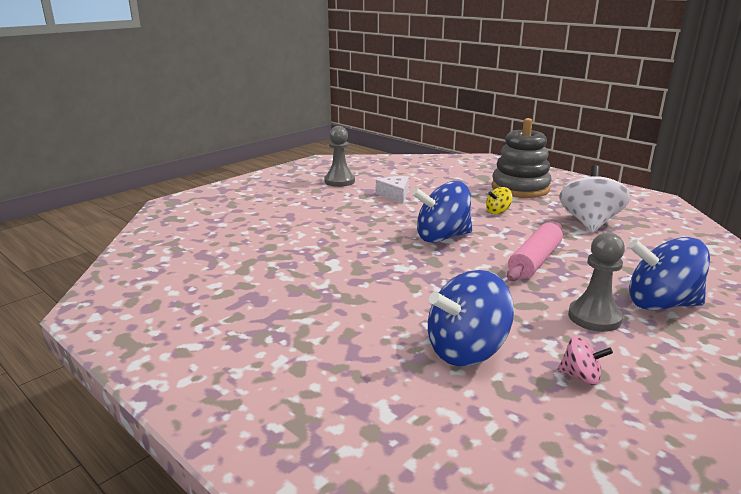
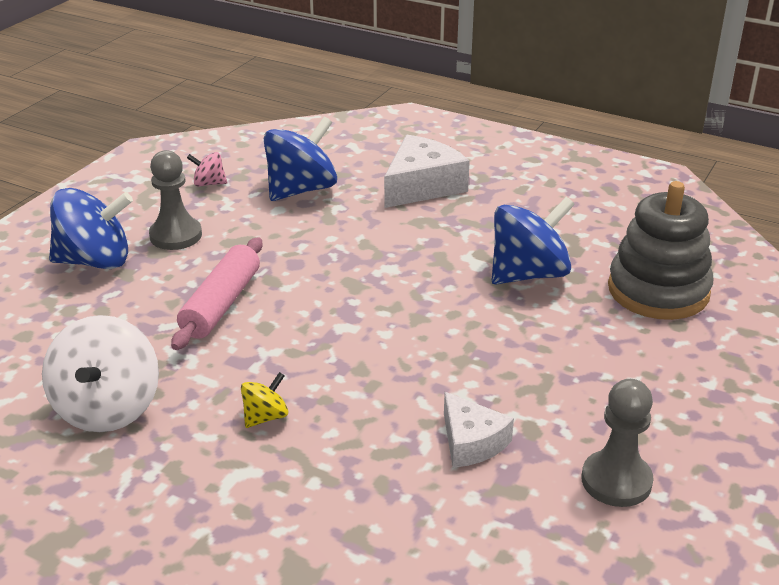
camera: 165 degrees right, 10 degrees up
(331, 335) = (422, 186): none -> white cheese
(442, 237) = (351, 331): blue spinning top -> blue spinning top (528, 274)
(520, 188) = (211, 524): grey stacking toy -> grey stacking toy (658, 291)

